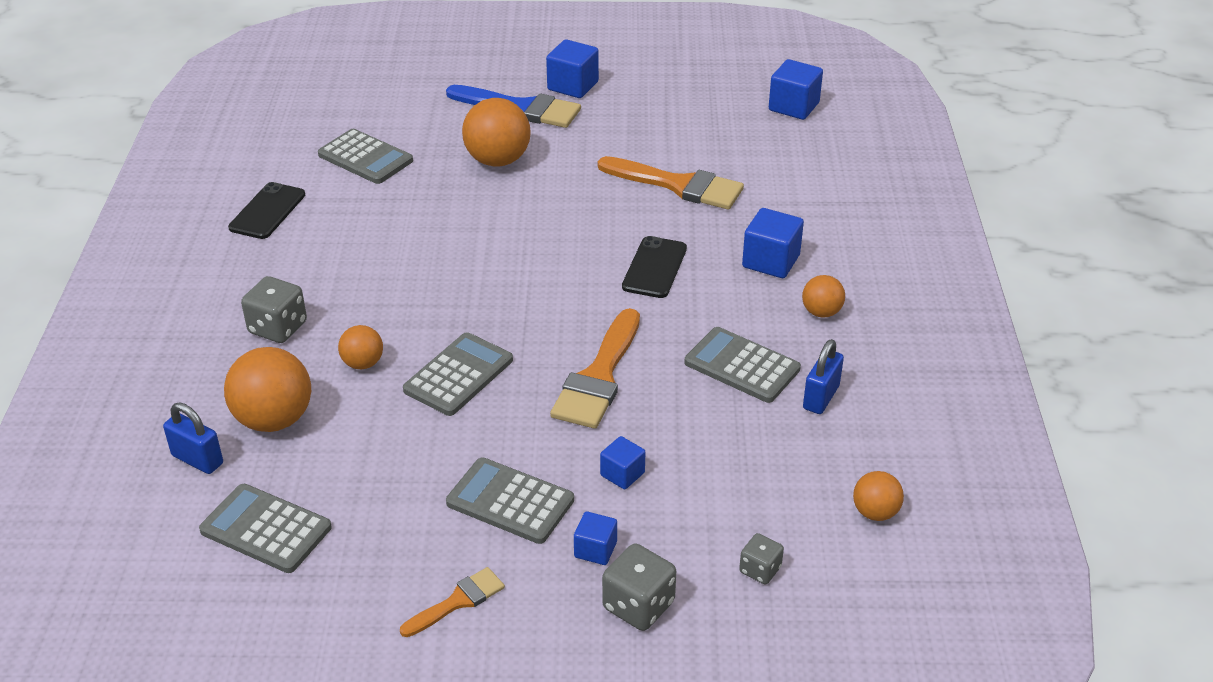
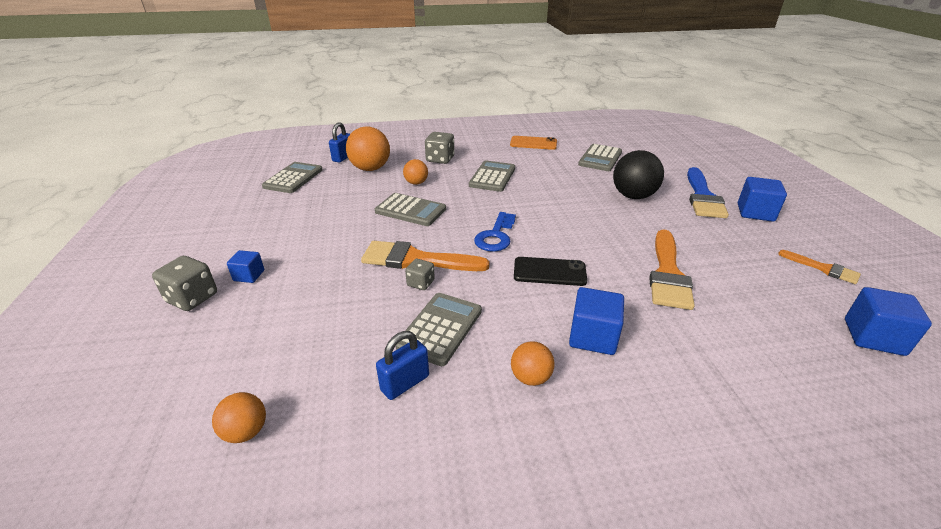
camera: 80 degrees right, 5 degrees down
(267, 211) = (533, 143): black phone -> orange phone
(458, 601) = (224, 233): orange brush -> orange brush (823, 268)
(498, 160) = (633, 196): orange ball -> black ball
(510, 501) = (299, 240): grey calculator -> grey calculator (492, 177)
(561, 298) = (496, 236): none -> blue key
(622, 474) = (317, 279): blue cube -> none
(760, 570) = (202, 355): grey dice -> grey dice (420, 283)
(821, 397) = (405, 383): blue padlock -> blue padlock turned 60 degrees counterclockwise

